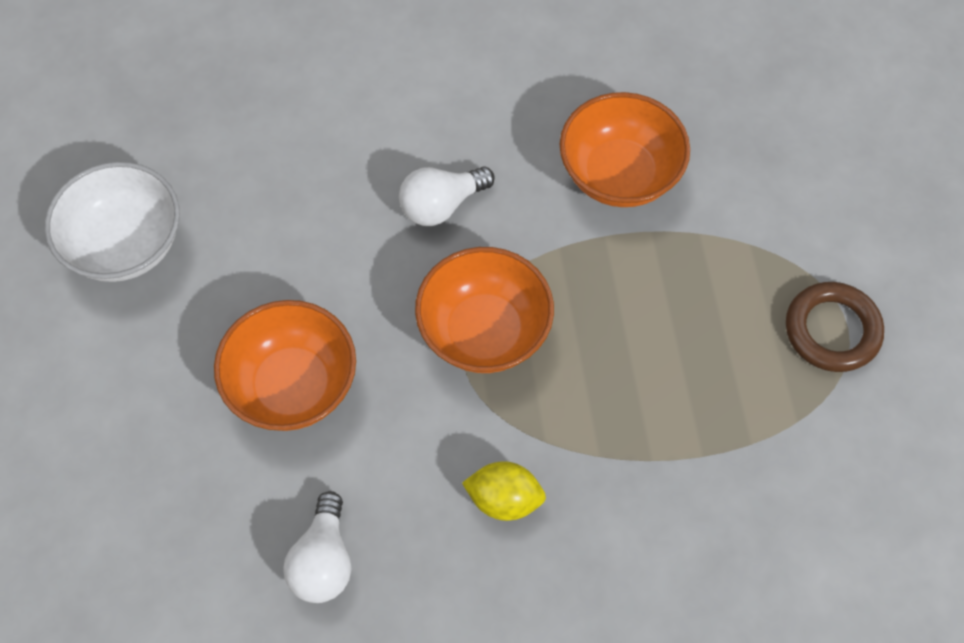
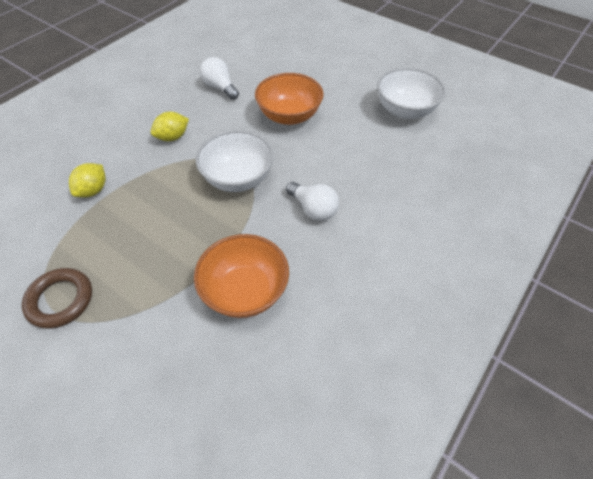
camera: 135 degrees right, 10 degrees down
(441, 205) = (313, 209): white light bulb -> white light bulb turned 120 degrees clockwise
(484, 331) = (238, 178): orange bowl -> white bowl
(697, 484) = (93, 190): none -> yellow lemon

